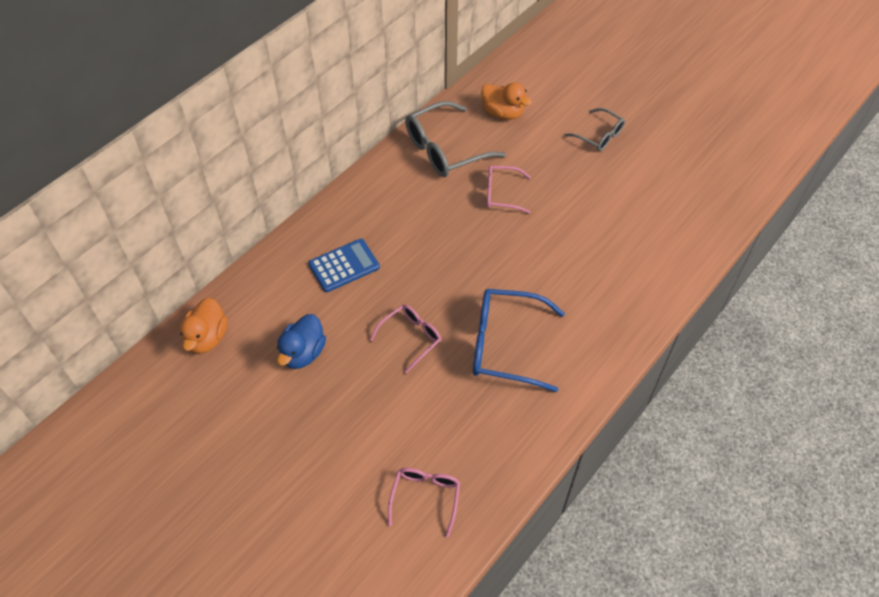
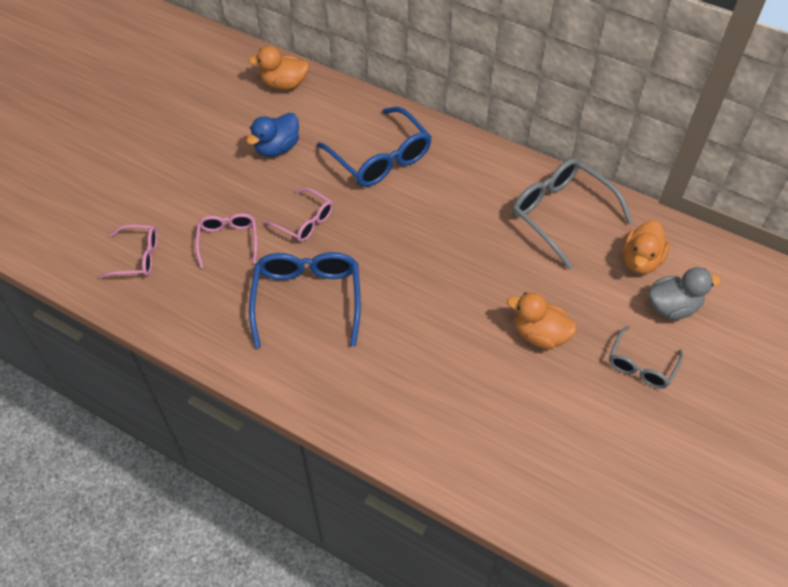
camera: 80 degrees right, 0 degrees up
(303, 353) = (277, 148): blue duck -> blue duck turned 60 degrees counterclockwise
(344, 266) = (380, 158): blue calculator -> blue glasses
(501, 194) = (511, 273): pink glasses -> pink glasses (228, 241)
(549, 106) = (672, 307): none -> grey duck
(565, 188) = (539, 334): none -> orange duck

